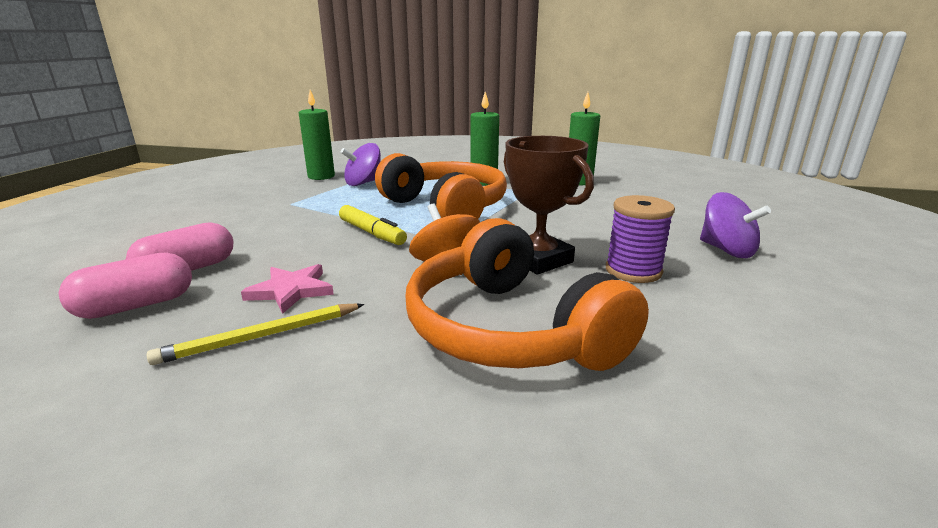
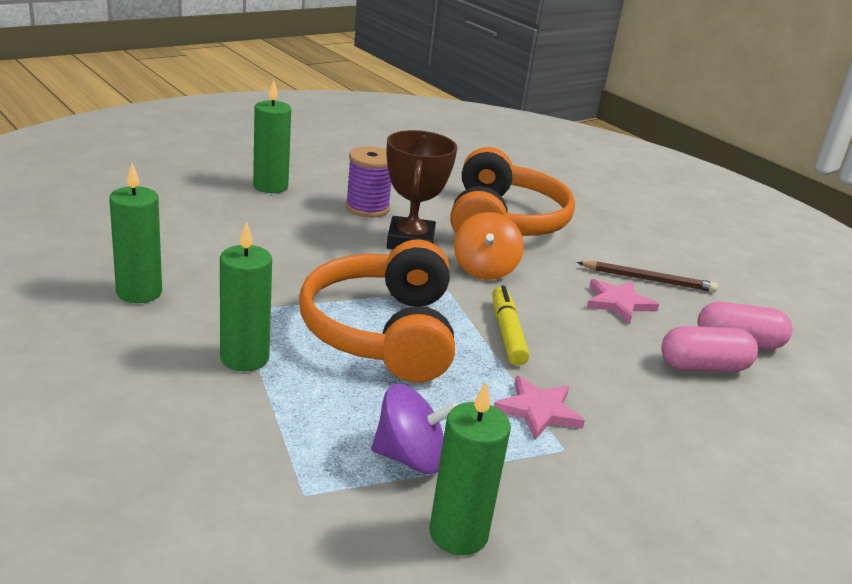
camera: 145 degrees left, 5 degrees up
(262, 336) = (648, 280): yellow pencil -> brown pencil
(315, 210) = (538, 411): none -> pink star
(726, 250) = (270, 186): purple spinning top -> green candle

